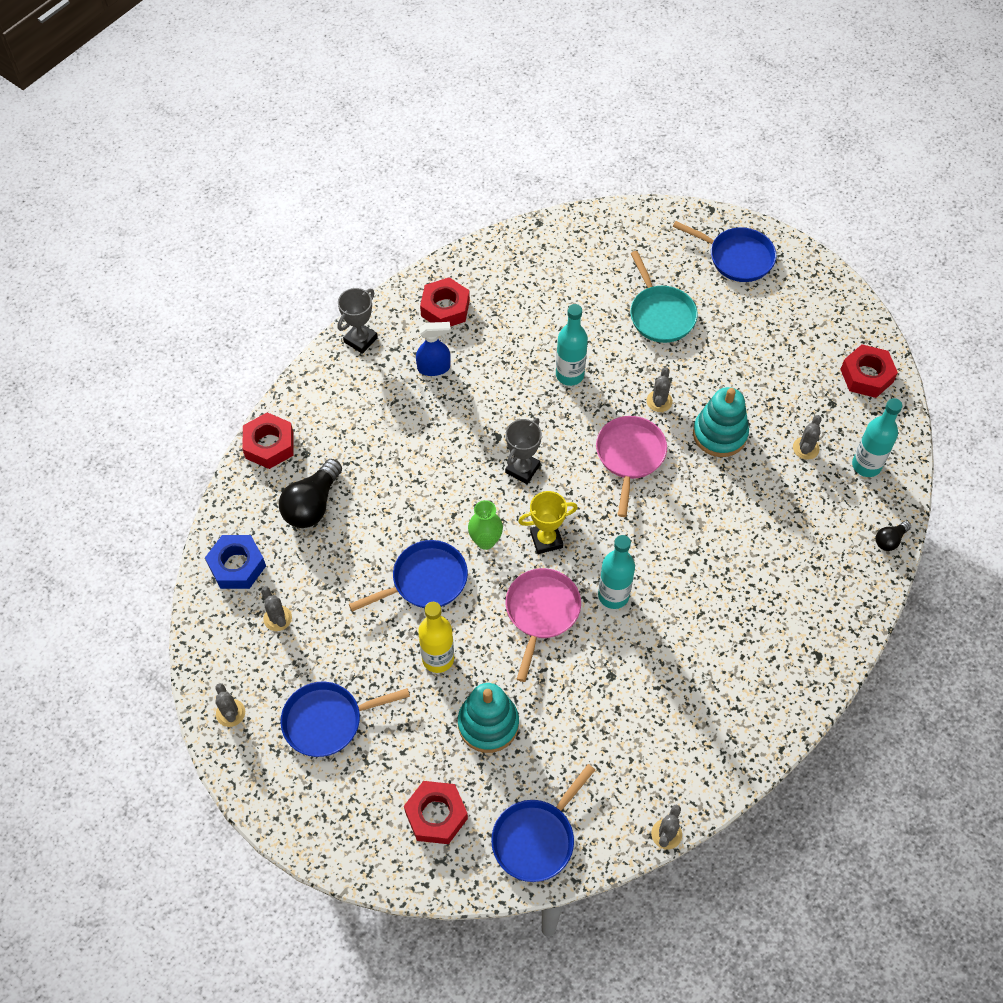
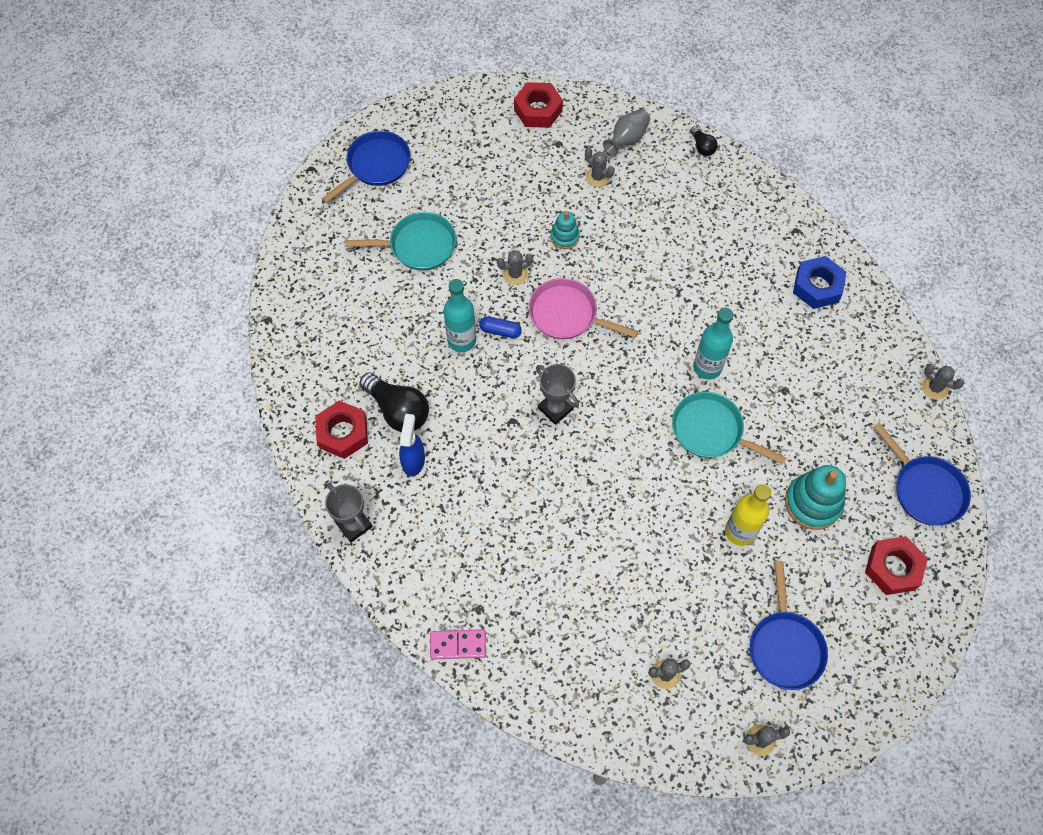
camera: 75 degrees left, 5 degrees up
(237, 566) = (596, 705): blue nut -> blue nut (817, 286)
(269, 445) = (458, 645): red nut -> pink domino
(312, 504) = (542, 614): black light bulb -> black light bulb (398, 410)
(425, 580) = (655, 524): blue pan -> none
(485, 541) = (625, 460): green vase -> none
(541, 612) = (711, 431): pink pan -> turquoise pan
(546, 539) = (637, 407): yellow trophy -> none
(591, 404) = (500, 331): none -> blue capsule
(659, 401) = (515, 274): grey cactus -> grey cactus turned 45 degrees counterclockwise
(719, 434) = (564, 237): turquoise stacking toy -> turquoise stacking toy, size x0.57
(866, 465) = (627, 139): turquoise bottle -> grey vase

